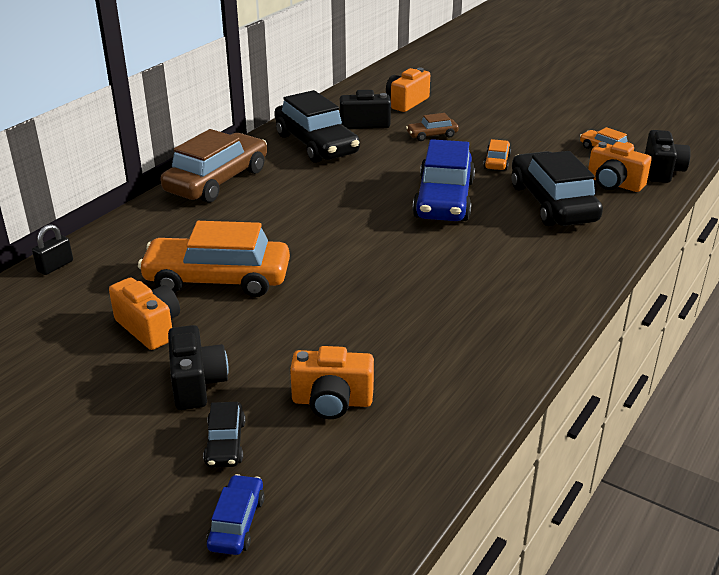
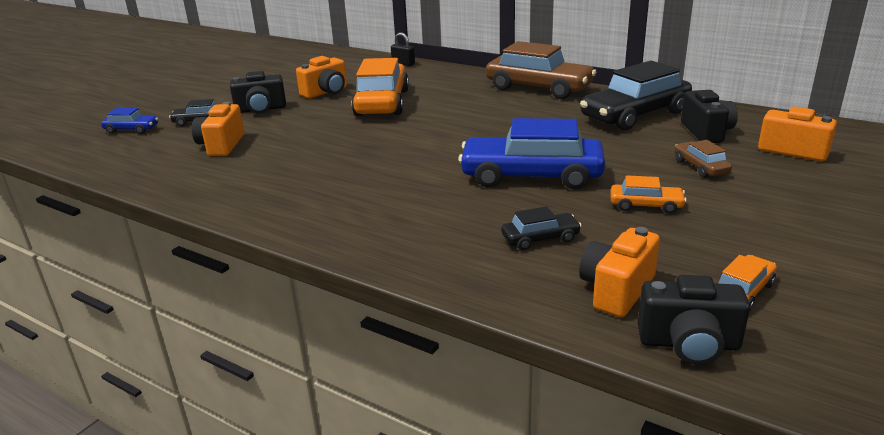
camera: 90 degrees right, 5 degrees down
(552, 203) = (540, 238): black car -> black car, size x0.46

